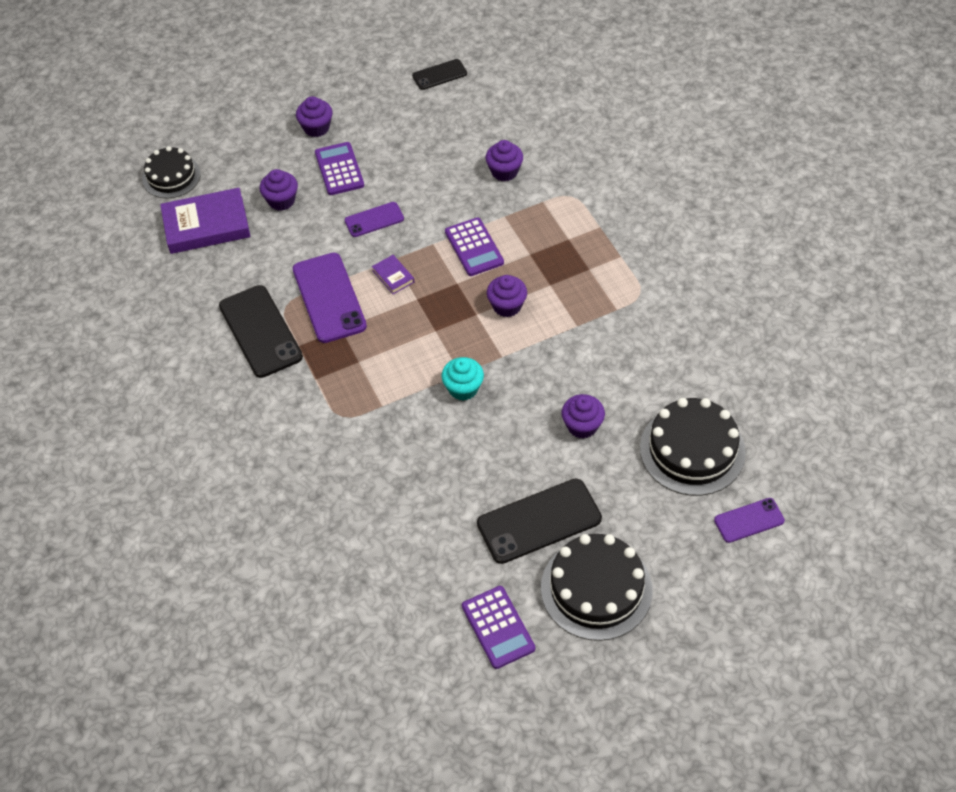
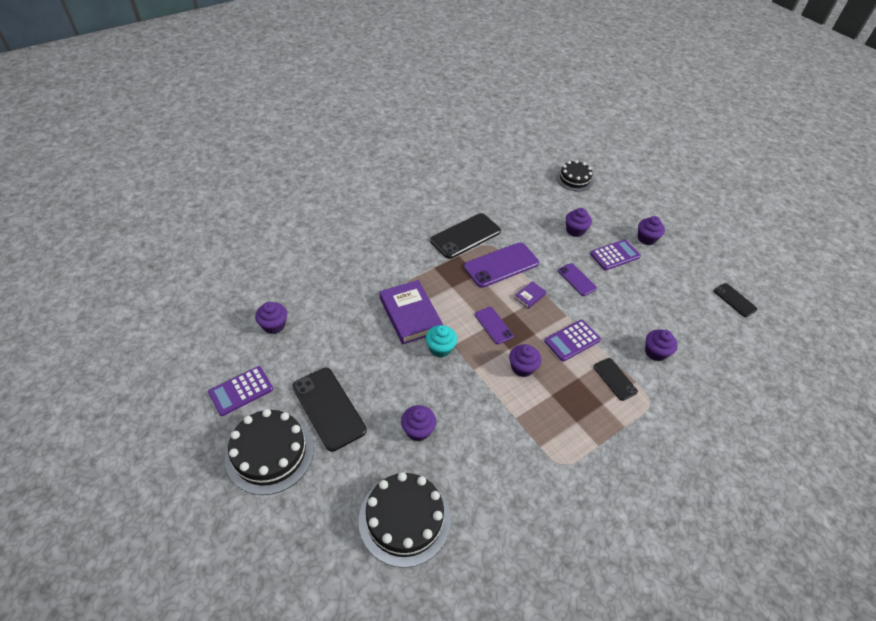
camera: 75 degrees right, 5 degrees down
(206, 225) = (541, 200): purple book -> purple book (410, 315)
(388, 589) = (274, 325): none -> purple cupcake
(536, 219) = (615, 379): none -> black phone
(749, 520) = (335, 574): purple phone -> purple phone (493, 325)

